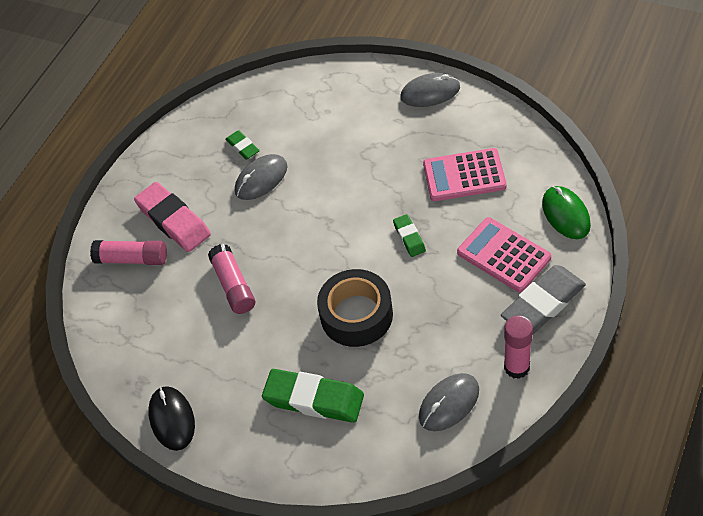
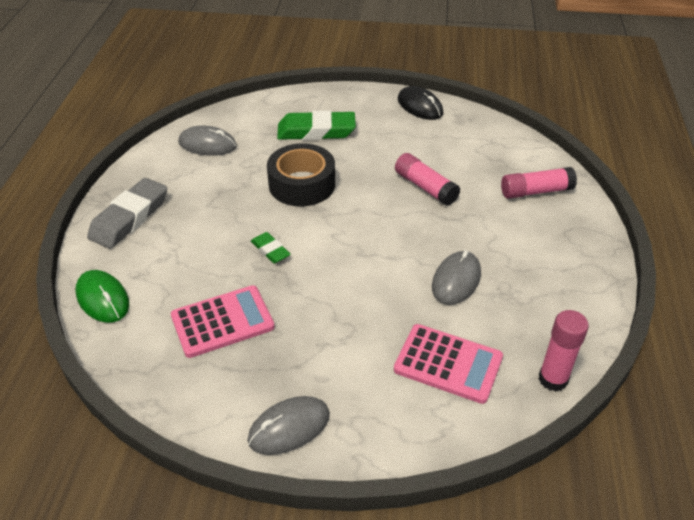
camera: 155 degrees right, 10 degrees down
(173, 221) = (521, 227): pink eraser -> none
(243, 147) = (500, 311): green eraser -> none
(449, 403) = (207, 144): grey mouse -> grey mouse turned 75 degrees clockwise
(503, 255) = (170, 250): pink calculator -> pink calculator (448, 364)
(516, 367) = (153, 172): pink glue stick -> pink glue stick (553, 379)

